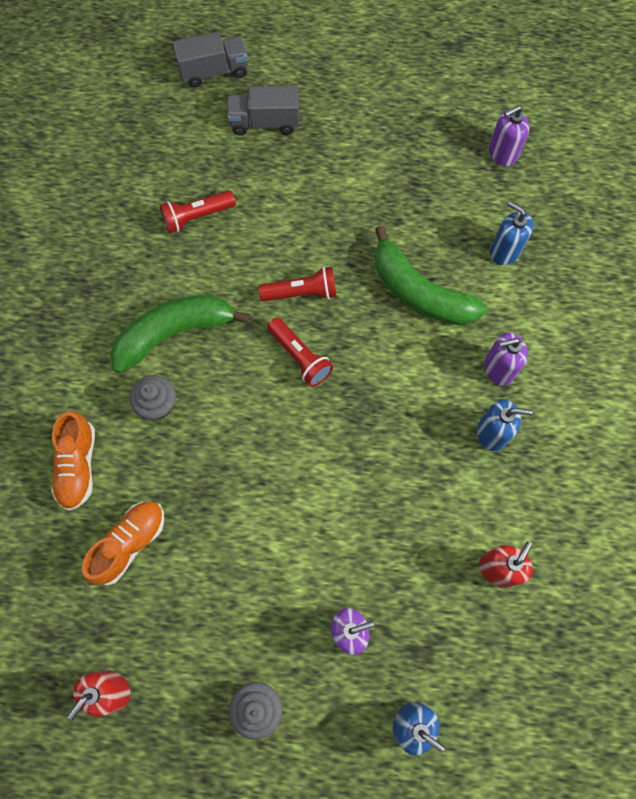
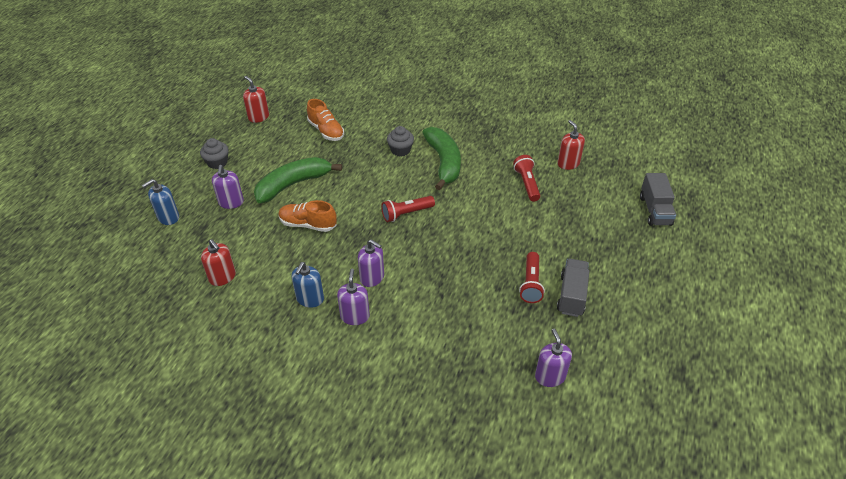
camera: 105 degrees right, 25 degrees down
(78, 466) = (377, 118): orange shoe -> orange shoe (308, 224)
(141, 172) = (568, 163): none -> red soap dispenser
(265, 123) = (603, 230): grey truck -> grey truck (571, 295)
(302, 292) = (453, 223): red flashlight -> red flashlight (531, 284)
(419, 292) = (433, 285): green banana -> green banana (293, 184)
(430, 367) = (372, 277): none -> purple soap dispenser
(504, 251) = (452, 349): blue soap dispenser -> none

